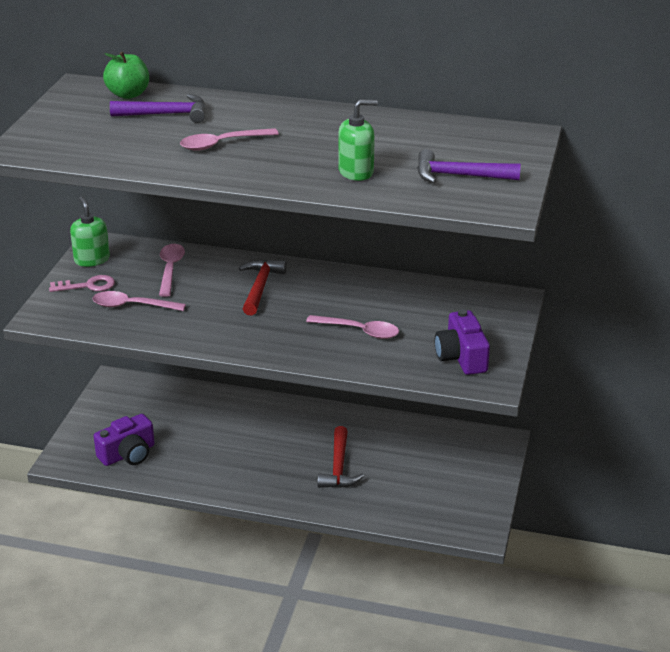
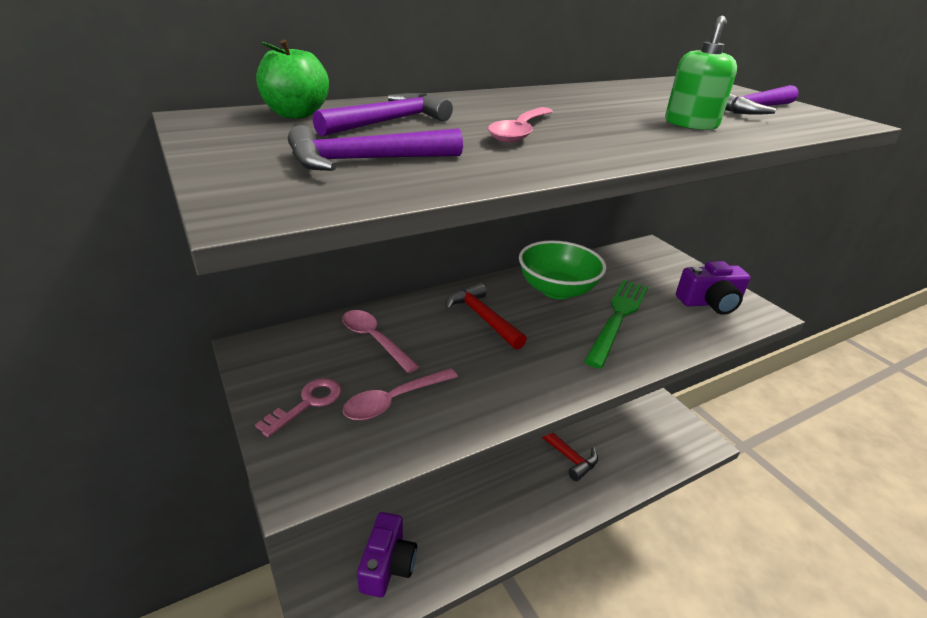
camera: 45 degrees left, 0 degrees up
(92, 259) = (269, 369): green soap dispenser -> none
(101, 139) = (366, 160): none -> purple hammer
(351, 293) = (557, 290): none -> green bowl
(359, 331) = (618, 318): pink spoon -> green fork
(461, 357) = (710, 303): purple camera -> purple camera turned 45 degrees counterclockwise

